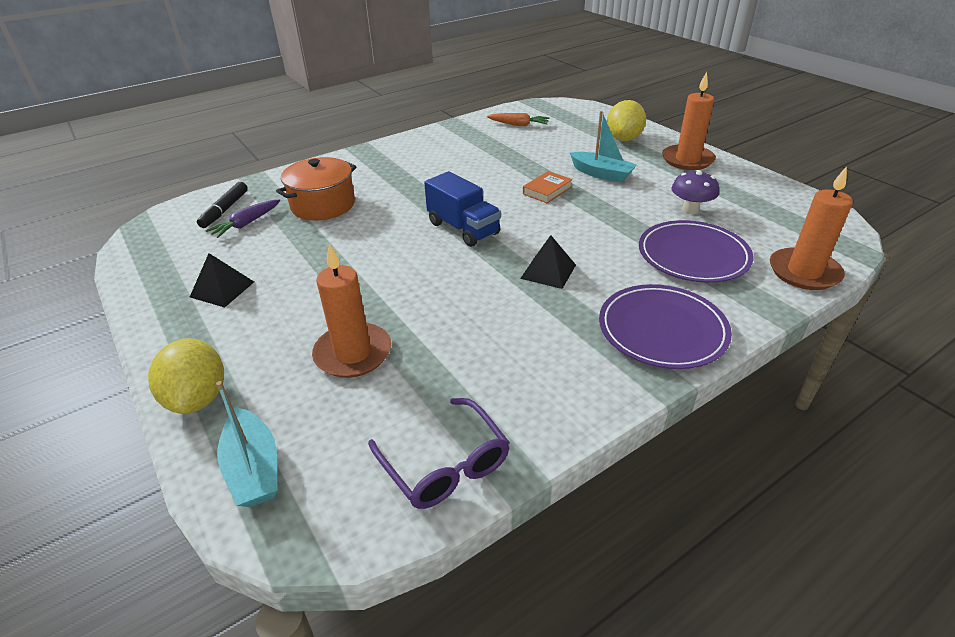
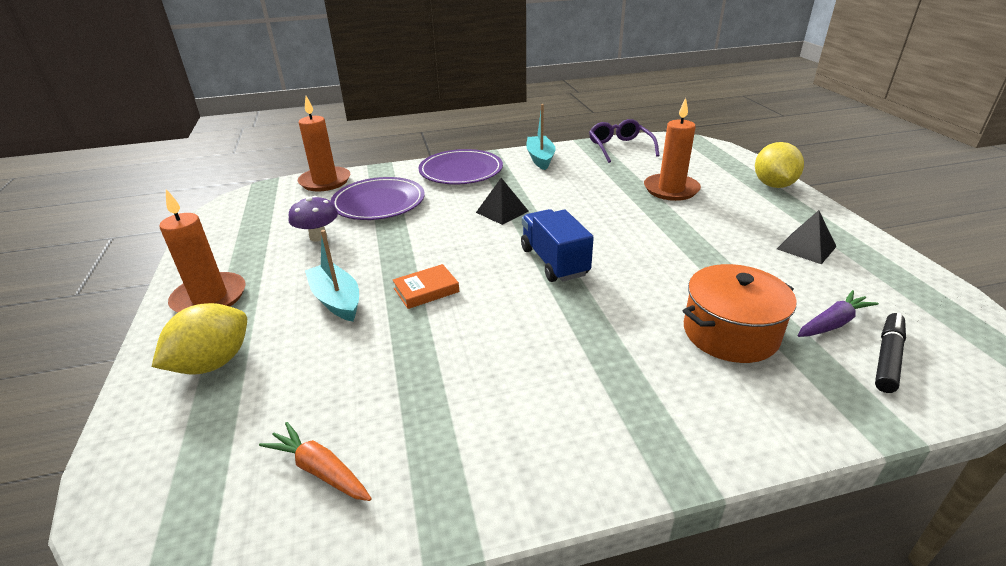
camera: 160 degrees left, 5 degrees down
(254, 468) = (720, 158): turquoise boat -> turquoise boat (540, 158)

